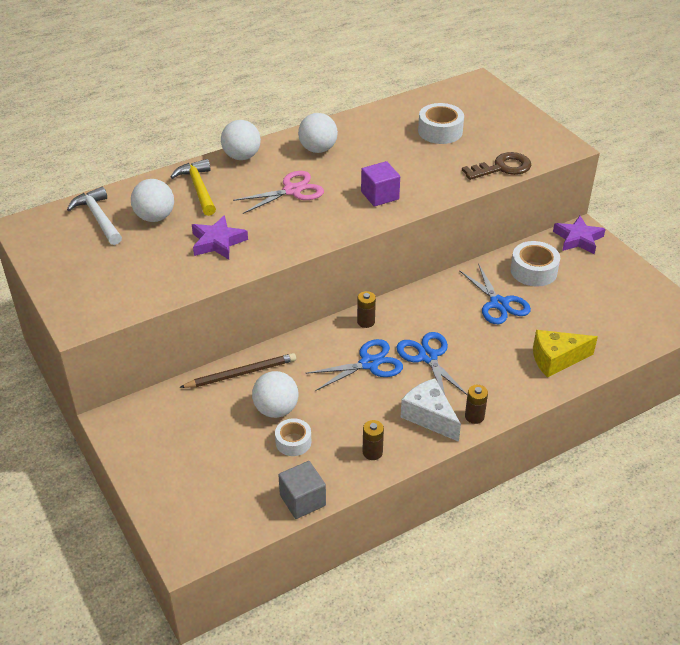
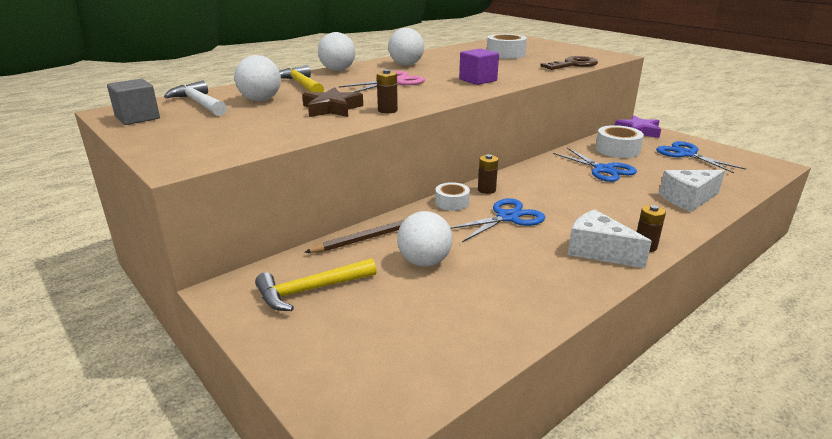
camera: 10 degrees left, 15 degrees down
(178, 428) = (311, 290): none -> yellow hammer
(218, 242) = (332, 109): purple star -> brown star
(293, 442) = (457, 288): white tape -> white tape (452, 202)
(302, 500) = (497, 345): grey cube -> grey cube (137, 118)
(372, 452) = (556, 288): brown battery -> brown battery (387, 110)
(428, 357) = (563, 208): blue scissors -> blue scissors (686, 154)
(556, 360) = (688, 199): yellow cheese -> white cheese

